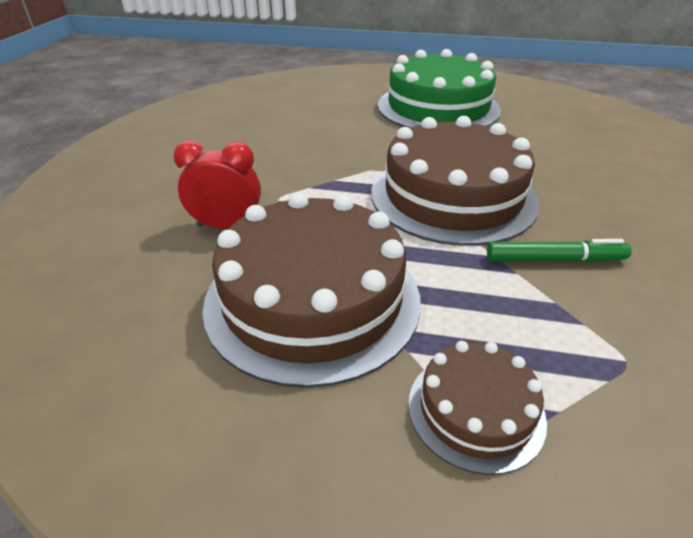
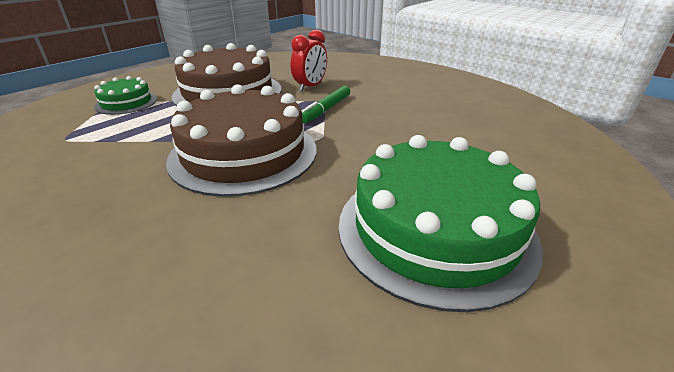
camera: 120 degrees right, 5 degrees down
(475, 410) = (126, 103): brown cake -> green cake
(554, 259) = (132, 157): green marker -> green marker (326, 109)

